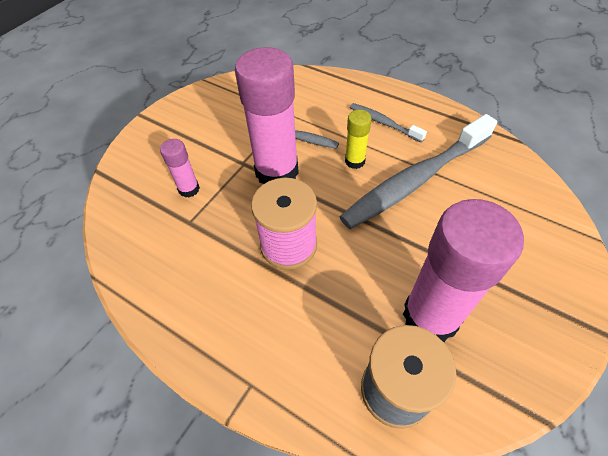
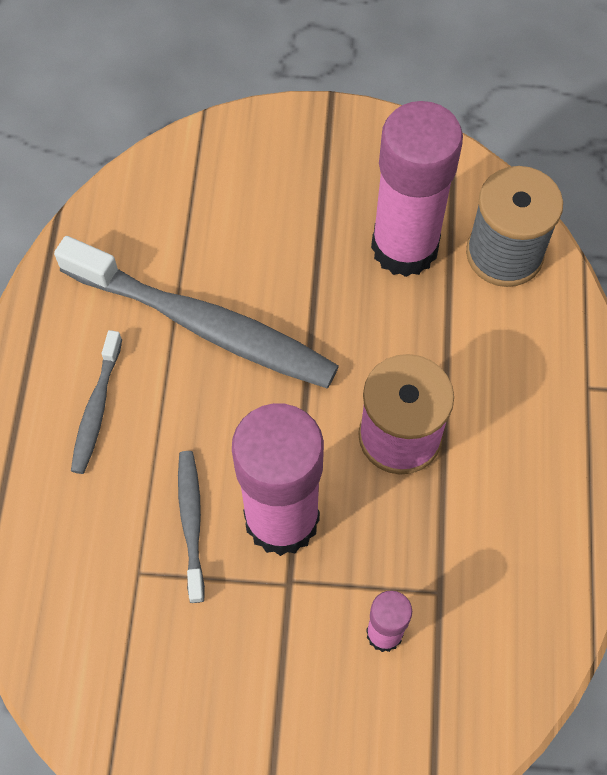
camera: 120 degrees left, 10 degrees up
(355, 161) = (204, 417): yellow glue stick -> none

